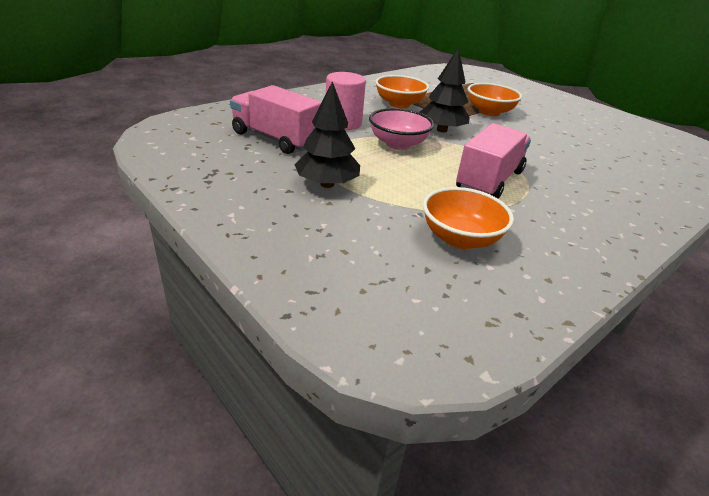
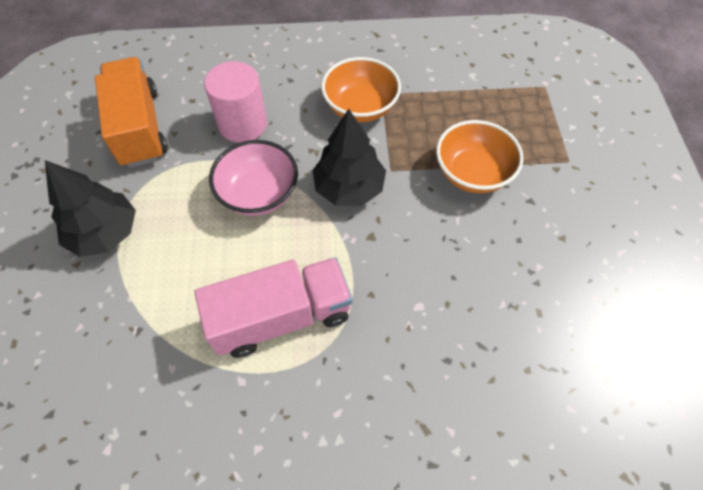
camera: 40 degrees right, 25 degrees up
(275, 139) = (140, 127): pink truck -> orange truck
(460, 238) = (129, 392): orange bowl -> none

